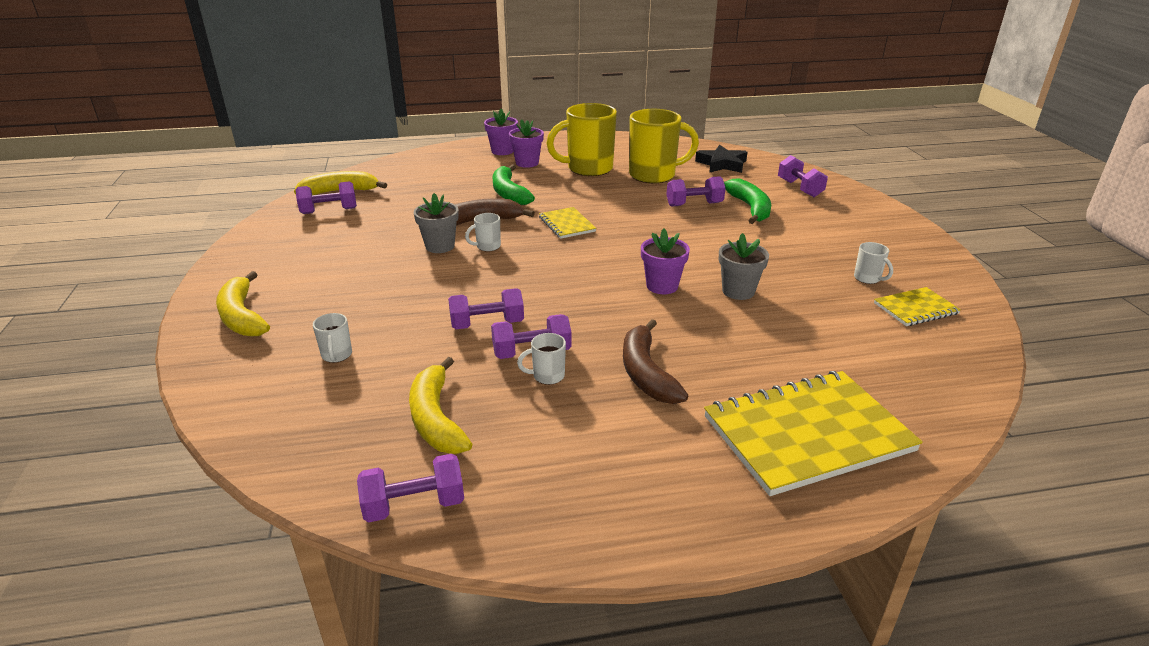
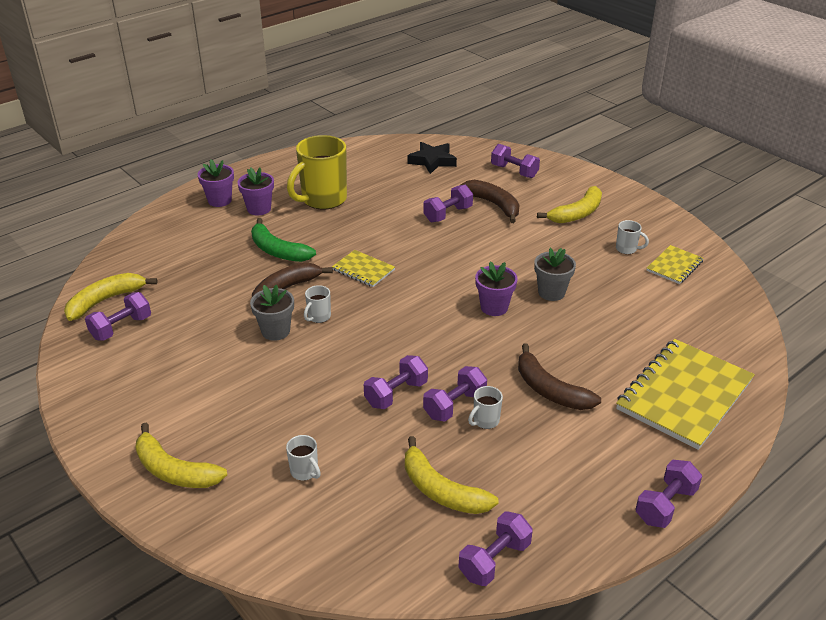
camera: 30 degrees left, 5 degrees up
(654, 175) = (387, 191): yellow mug -> none
(667, 538) = (665, 505): none -> purple dumbbell
(750, 208) = (494, 205): green banana -> brown banana
(836, 235) = (577, 213): none -> yellow banana

